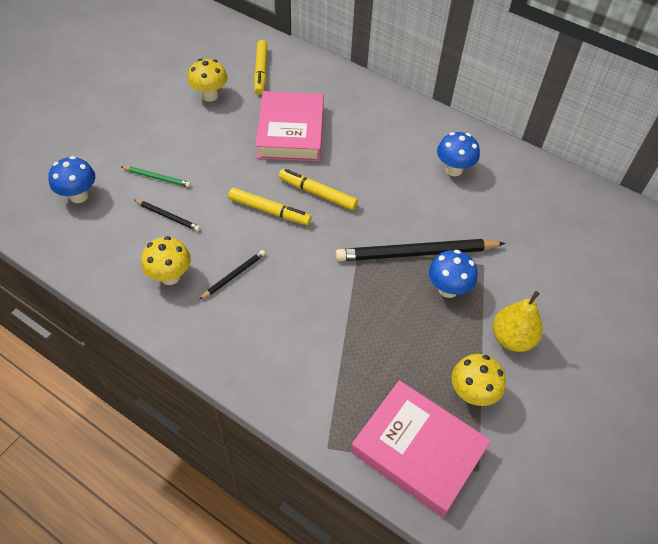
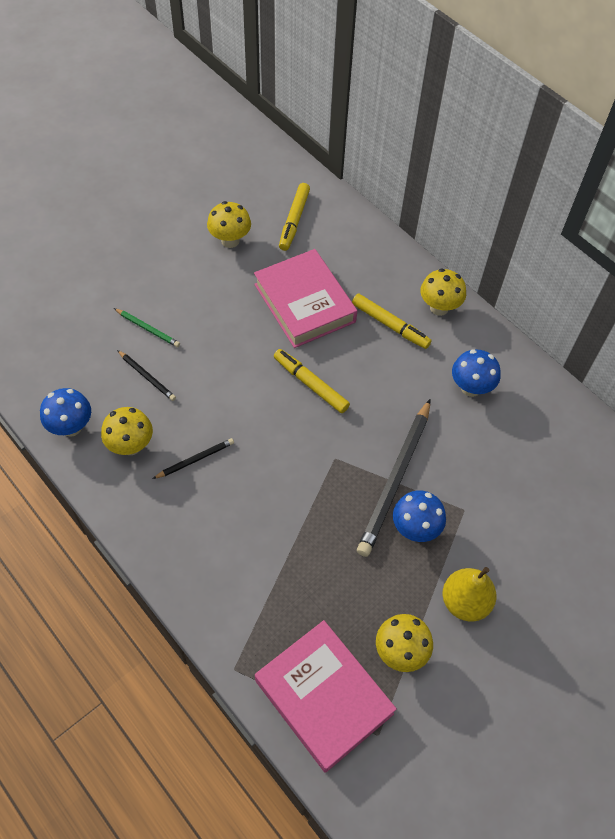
camera: 15 degrees right, 5 degrees up
(79, 196) = (64, 333): blue mushroom -> blue mushroom (71, 427)
(269, 211) = (253, 393): yellow marker -> yellow marker (390, 325)
(291, 132) = (304, 303): pink book -> pink book turned 45 degrees counterclockwise
(405, 114) = (439, 308): none -> yellow mushroom
(416, 253) = (395, 479): black pencil -> black pencil turned 75 degrees counterclockwise

